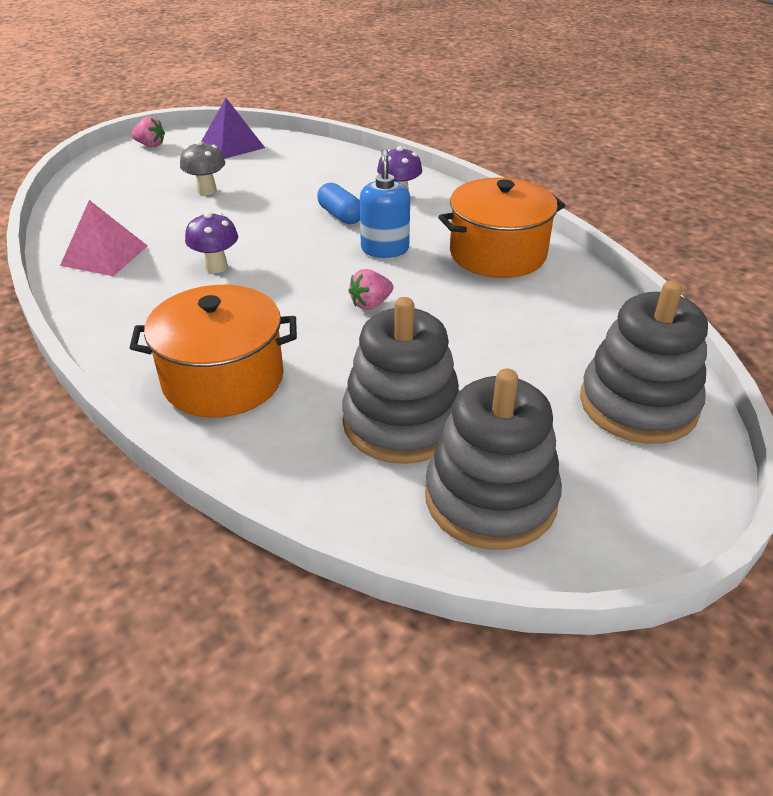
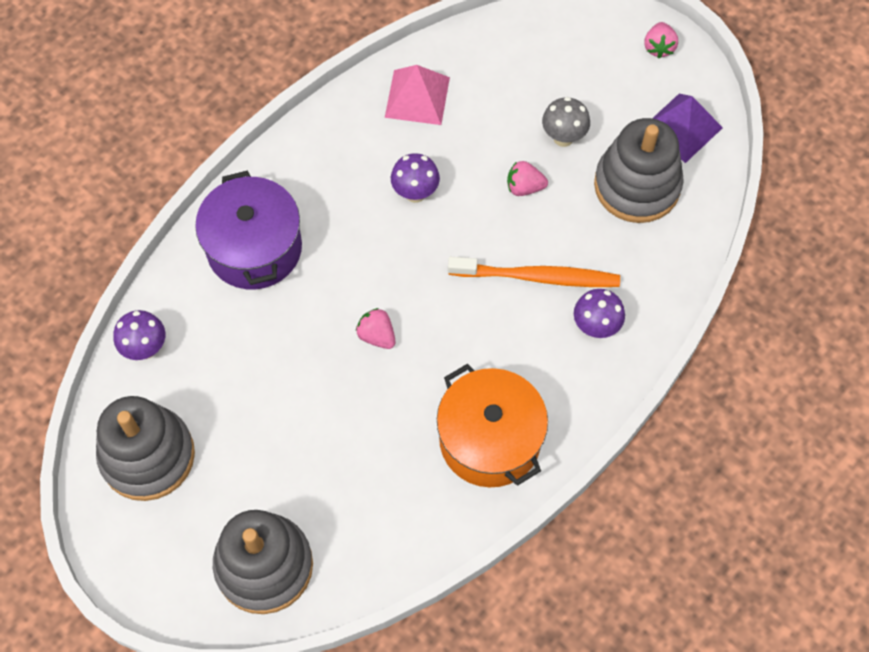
camera: 80 degrees right, 25 degrees up
(223, 379) = (254, 248): orange pot -> purple pot
(245, 212) = (524, 187): none -> pink strawberry
(328, 489) = (145, 348): none -> purple mushroom
(340, 215) = (537, 277): blue capsule -> orange toothbrush
(385, 249) = (477, 331): blue soap dispenser -> none
(402, 422) = (220, 386): grey stacking toy -> grey stacking toy (637, 185)

